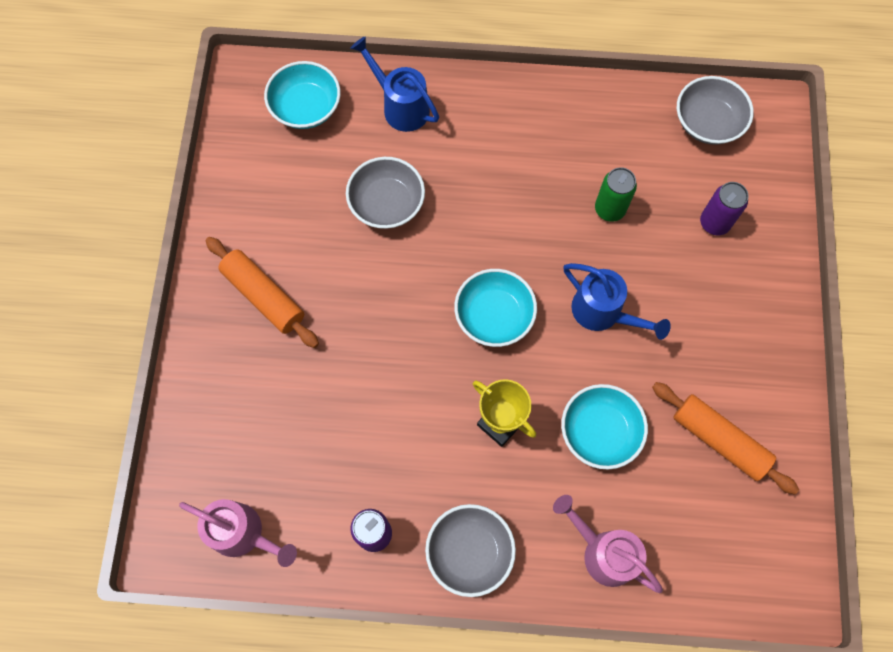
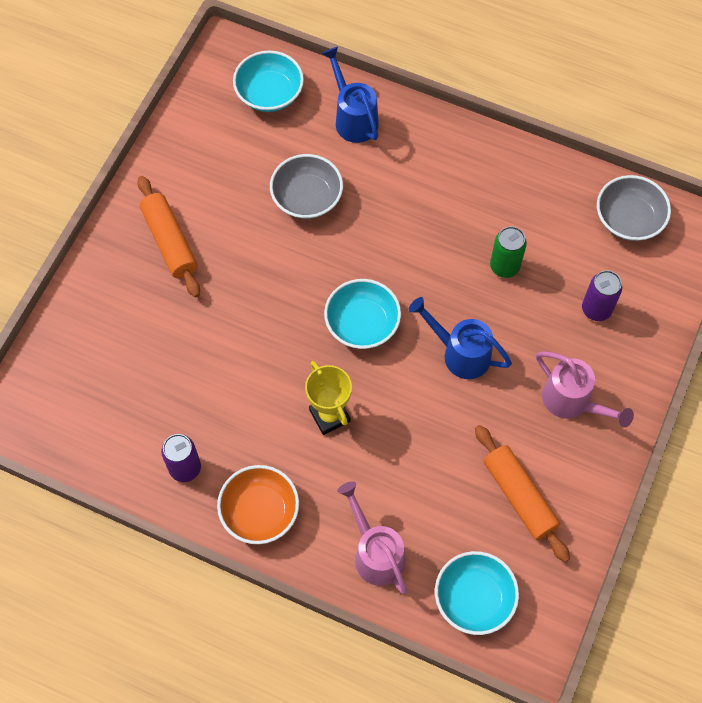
camera: 20 degrees right, 5 degrees down
(243, 534) = (76, 429): pink watering can -> pink watering can (572, 402)
(469, 552) = (260, 511): grey bowl -> orange bowl
(599, 431) = (415, 452): turquoise bowl -> turquoise bowl (474, 598)
(603, 313) = (460, 353): blue watering can -> blue watering can turned 150 degrees clockwise

